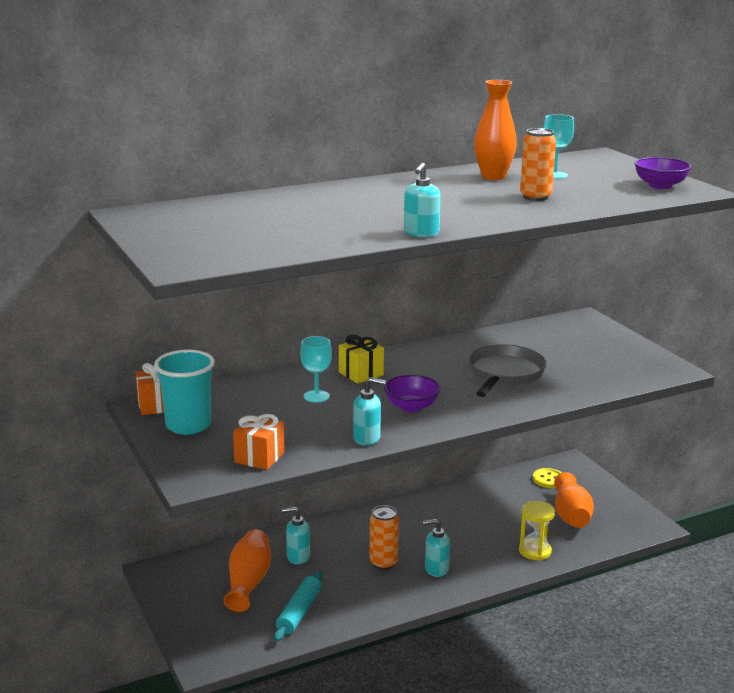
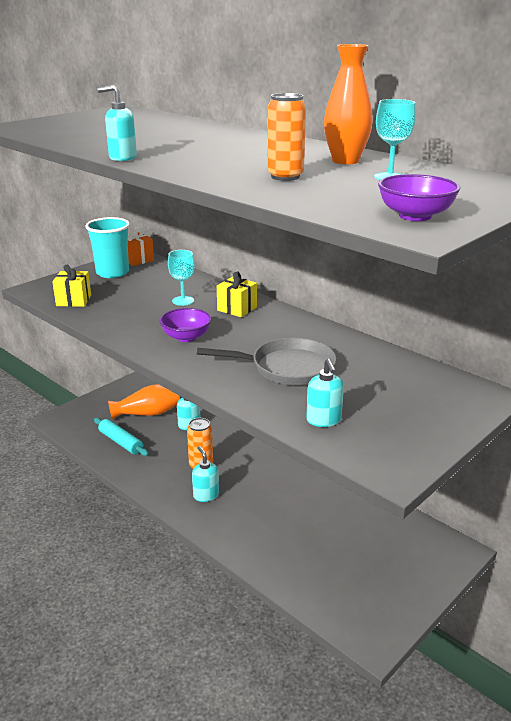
camera: 70 degrees right, 5 degrees up
(259, 457) = (74, 300): orange gift -> yellow gift
(299, 612) = (120, 442): turquoise rolling pin -> turquoise rolling pin turned 45 degrees clockwise
(367, 438) = (119, 329): turquoise soap dispenser -> turquoise soap dispenser (324, 420)
(535, 551) = (266, 550): yellow hourglass -> none
(548, 479) = (408, 539): yellow button -> none
(571, 515) = (348, 567): orange vase -> none

